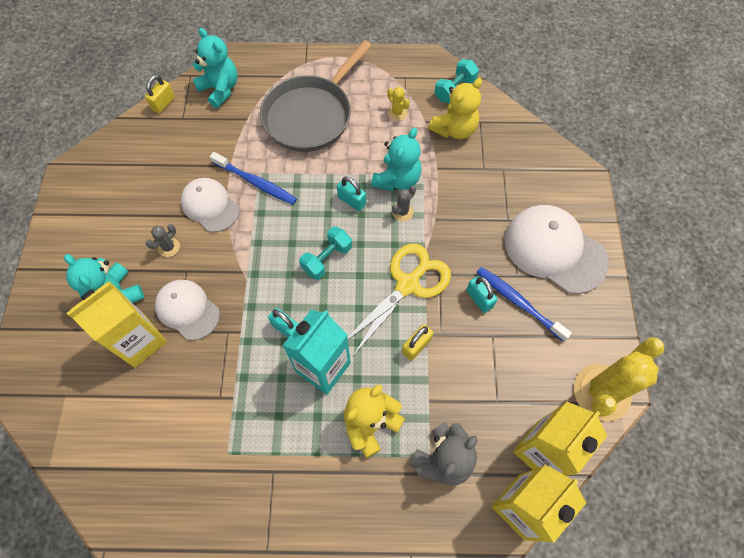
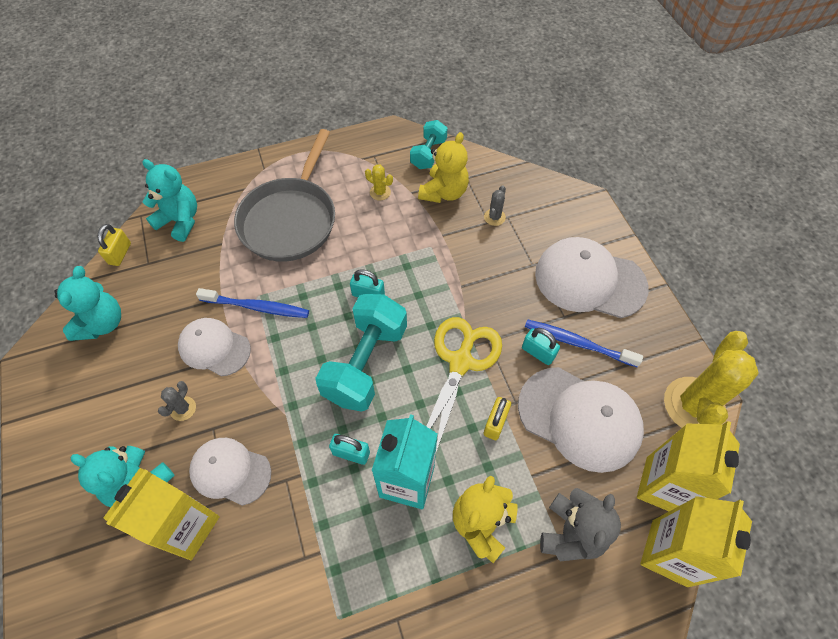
camera: 20 degrees left, 5 degrees down
(327, 259) = (365, 363): turquoise dumbbell -> turquoise dumbbell, size x1.81
(397, 179) = (406, 259): turquoise teddy bear -> turquoise teddy bear (102, 323)
(402, 212) = (425, 289): grey cactus -> grey cactus (494, 217)
(492, 368) = (579, 418): none -> white cap

